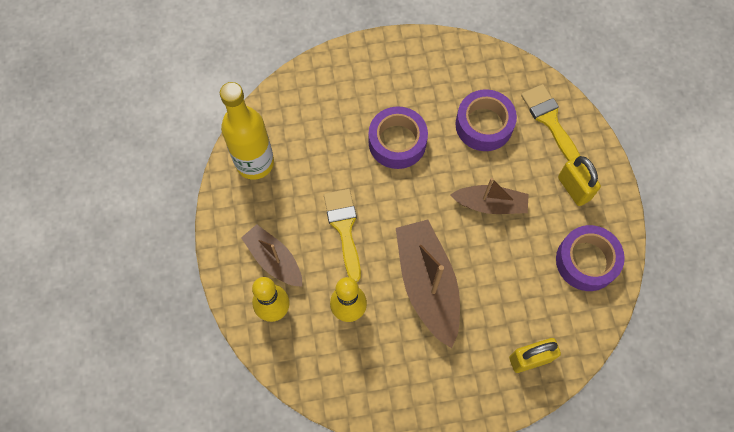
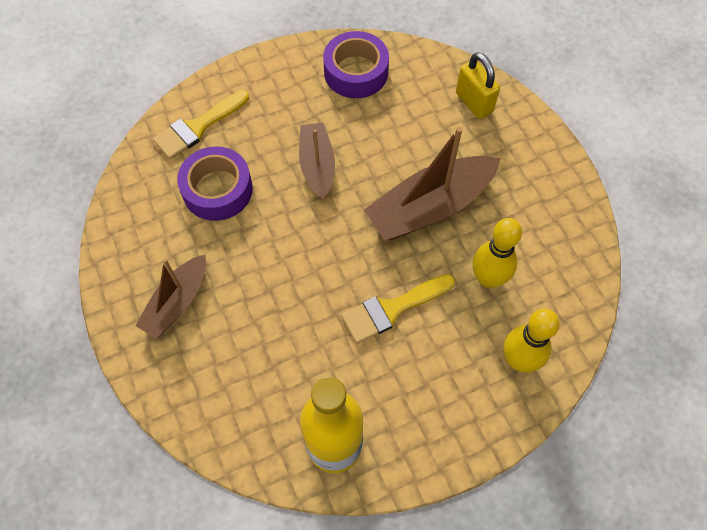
camera: 105 degrees left, 5 degrees down
(274, 260) = (458, 379): brown boat -> brown boat (177, 302)
(397, 142) = (262, 277): purple tape -> none
(574, 188) = (277, 93): yellow padlock -> none

